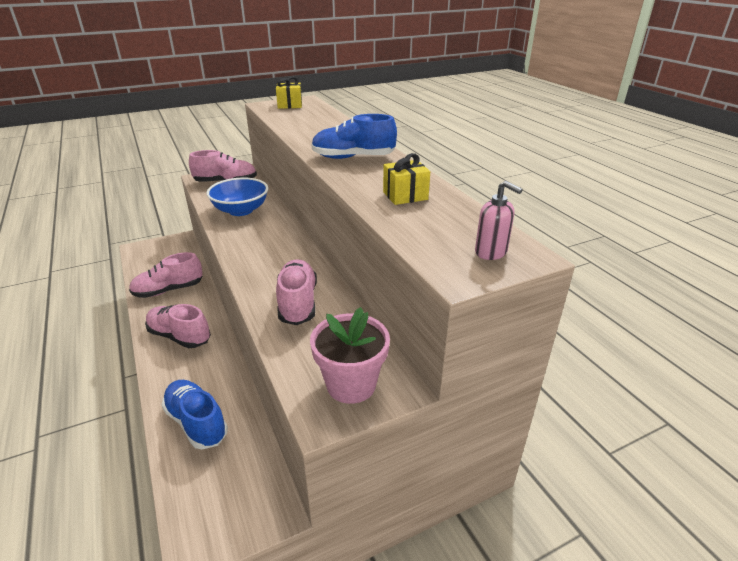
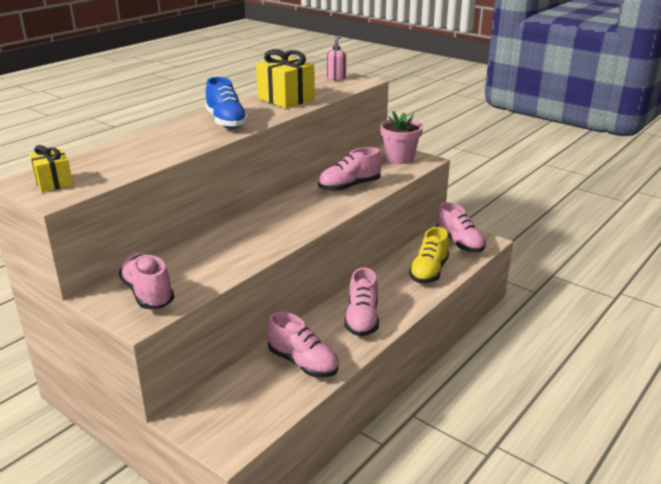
camera: 115 degrees left, 5 degrees down
(196, 422) = (429, 271): blue shoe -> yellow shoe
(225, 497) = (459, 243): none -> pink shoe
(241, 210) = (224, 254): blue bowl -> none
(405, 196) = (286, 99): yellow gift -> yellow gift, size x1.69

